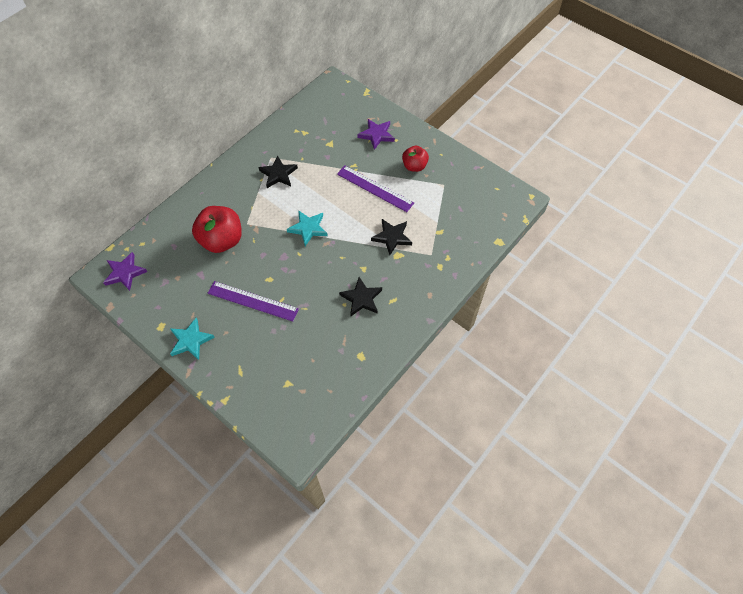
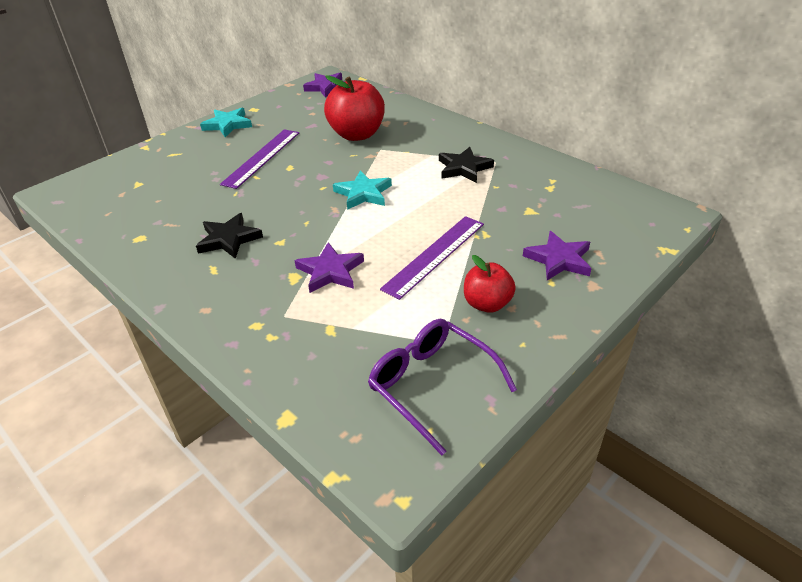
camera: 95 degrees right, 20 degrees down
(392, 237) = (330, 271): black star -> purple star
(471, 188) = (431, 385): none -> purple glasses

